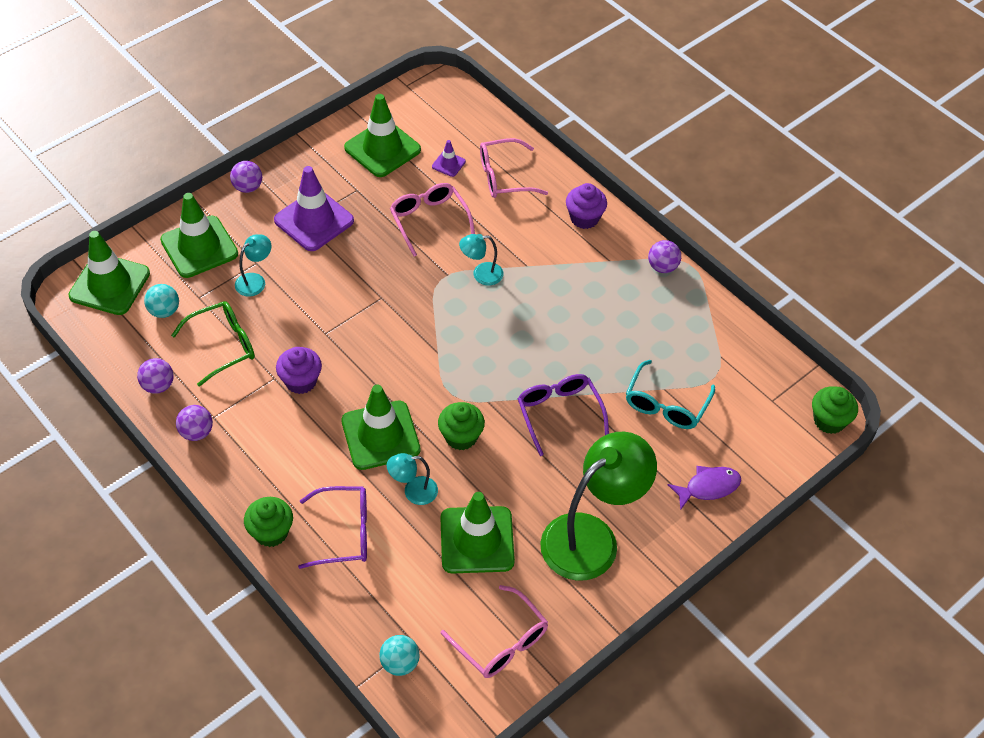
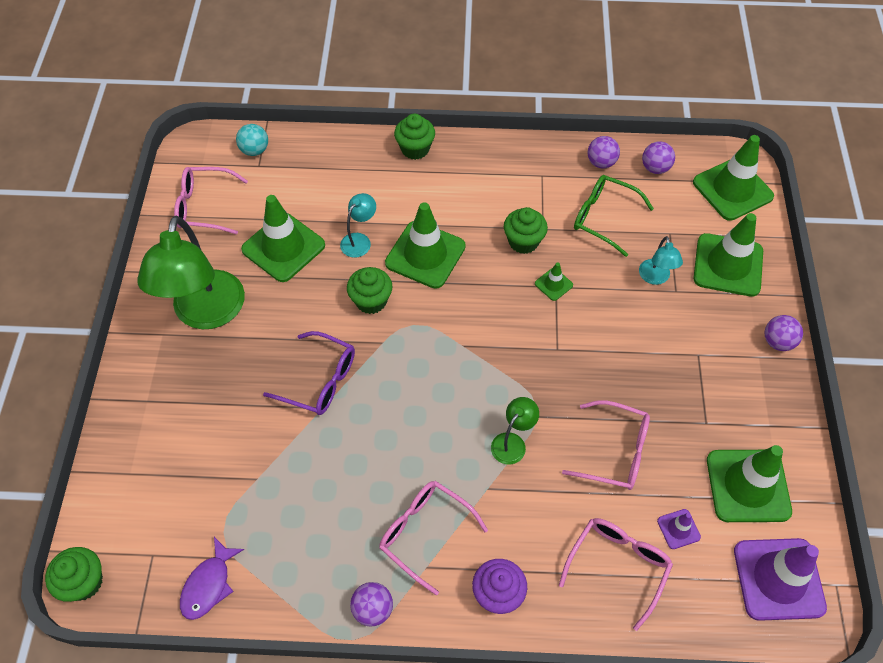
camera: 135 degrees right, 5 degrees up
(164, 311) = (673, 205): turquoise ball -> none
(196, 432) = (537, 159): purple ball -> purple ball (655, 168)
(223, 346) = (604, 218): green glasses -> green glasses turned 105 degrees clockwise
(301, 381) = (523, 241): purple cupcake -> green cupcake
(314, 220) = (692, 363): purple traffic cone -> purple traffic cone (778, 579)
(324, 335) = (553, 284): none -> green traffic cone
(344, 533) = (372, 183): purple glasses -> none
(481, 274) = (512, 442): turquoise lamp -> green lamp
(591, 275) = (425, 533): none -> pink glasses
(666, 404) = (242, 465): turquoise glasses -> none
(708, 487) = (148, 424): purple fish -> purple fish (209, 584)

